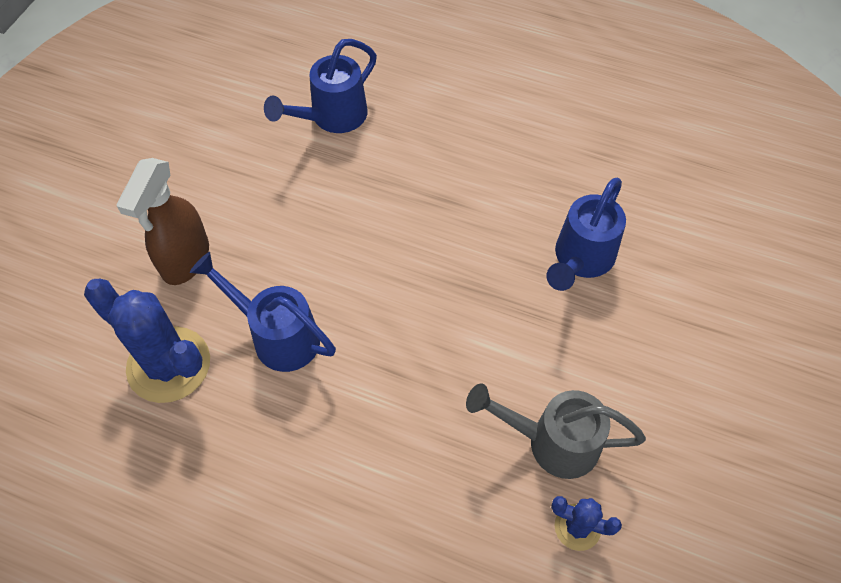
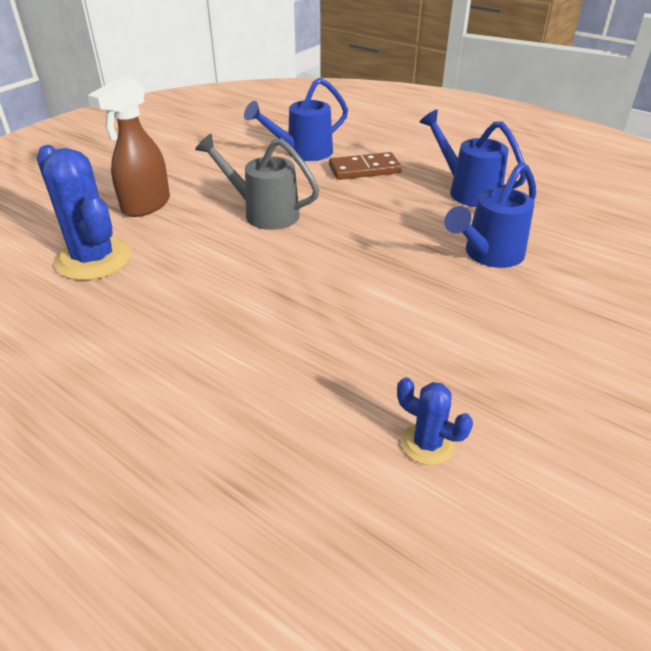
camera: 15 degrees right, 20 degrees down
(277, 335) = (194, 257): blue watering can -> blue watering can (468, 191)
(414, 136) = (364, 169): none -> brown domino
(552, 442) = (421, 371): grey watering can -> grey watering can (264, 213)

